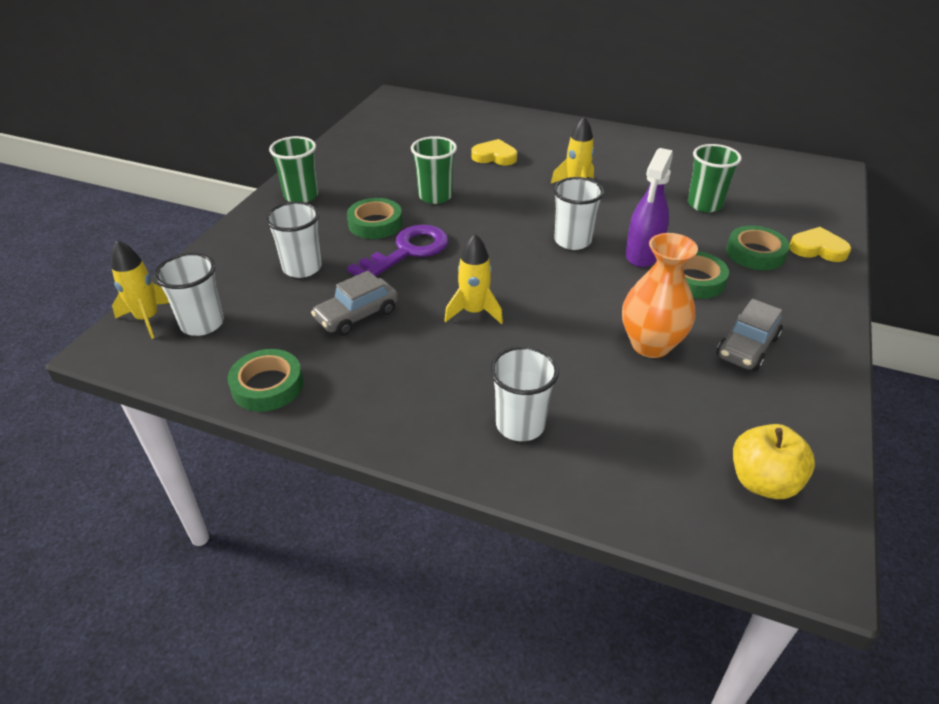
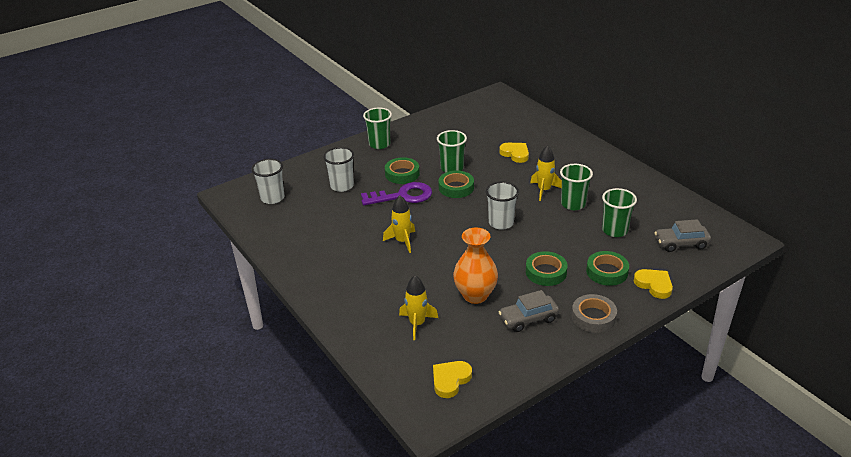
camera: 35 degrees right, 5 degrees down
(147, 318) = (252, 186): yellow rocket -> yellow rocket (417, 324)
(267, 385) = (274, 238): green tape -> green tape (456, 187)
(357, 315) = (344, 221): grey car -> grey car (681, 243)
(520, 424) = (365, 303): white cup -> none
(626, 191) = (573, 204): none -> green cup
(643, 254) = (533, 246): purple spray bottle -> none
(763, 482) = (450, 380): yellow apple -> yellow heart
(809, 312) = (593, 317): none -> grey tape

